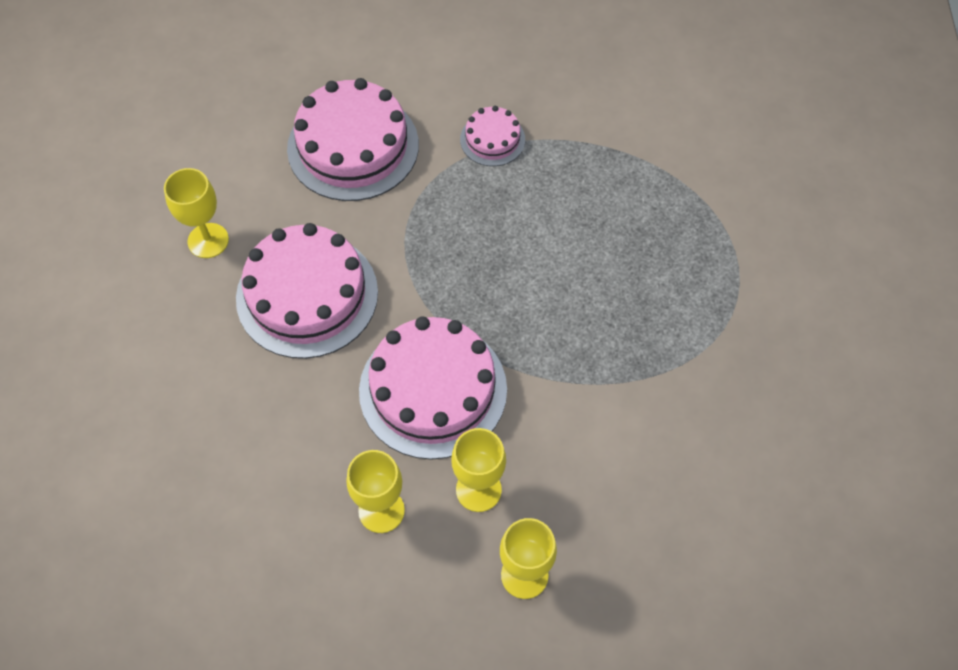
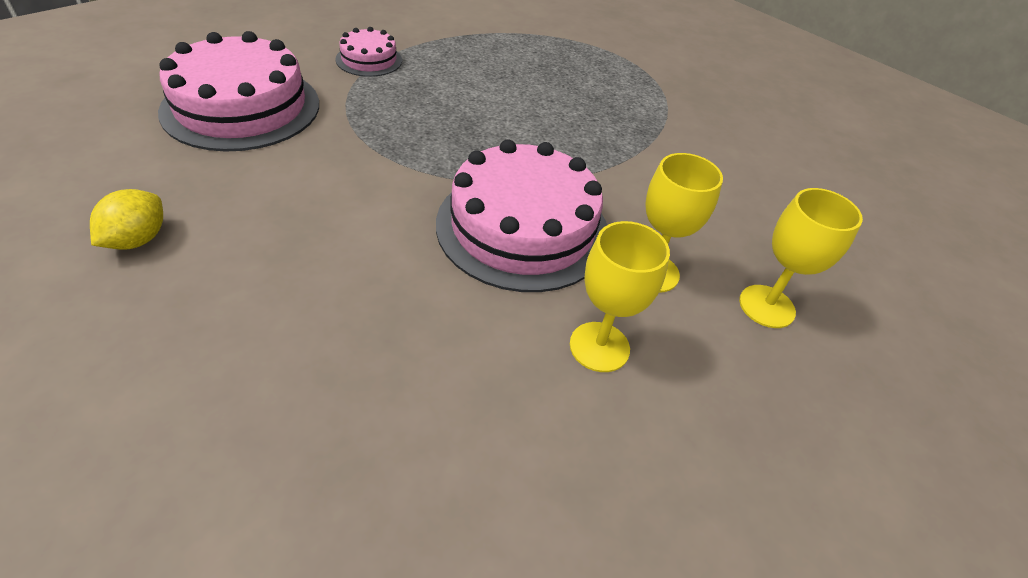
camera: 50 degrees left, 15 degrees down
(208, 240) = (138, 240): yellow goblet -> yellow lemon
(307, 295) = (314, 225): pink cake -> none

